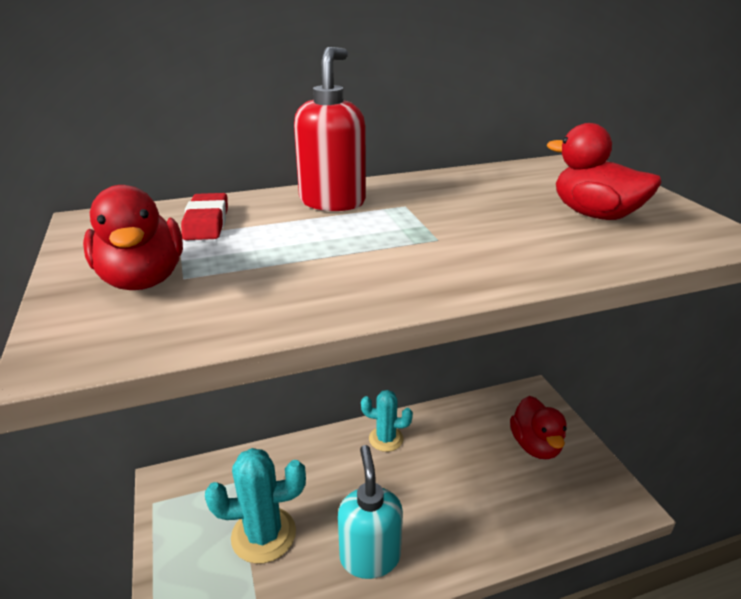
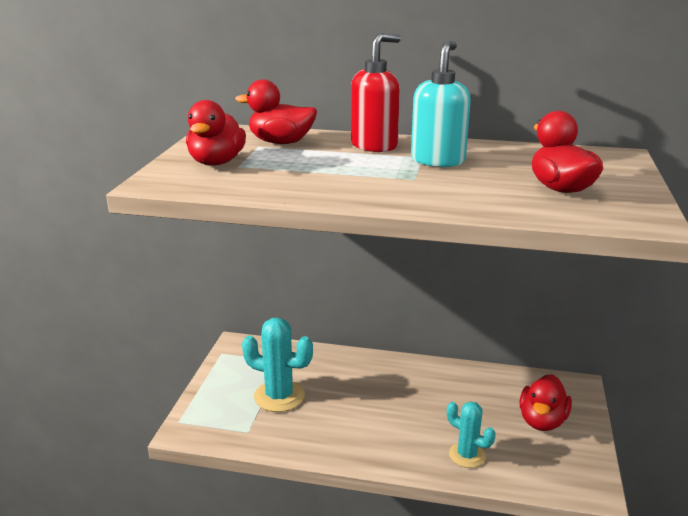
camera: 30 degrees right, 5 degrees down
(206, 222) = (281, 142): red eraser -> red duck
(370, 557) = (342, 436): turquoise soap dispenser -> turquoise soap dispenser (438, 160)
(386, 439) = (413, 373): turquoise cactus -> turquoise cactus (467, 455)

